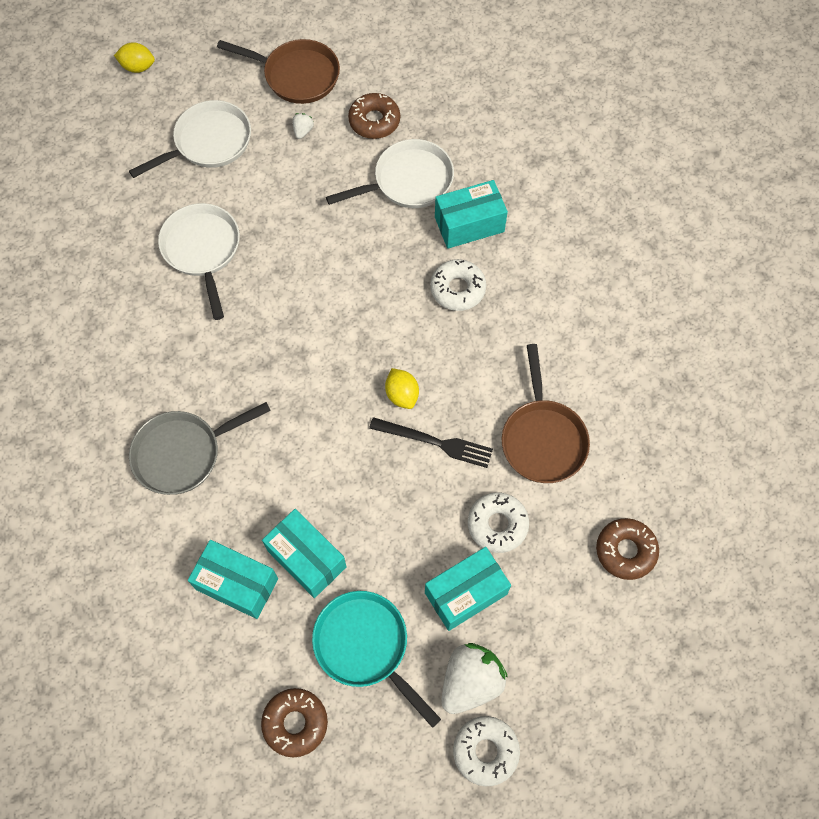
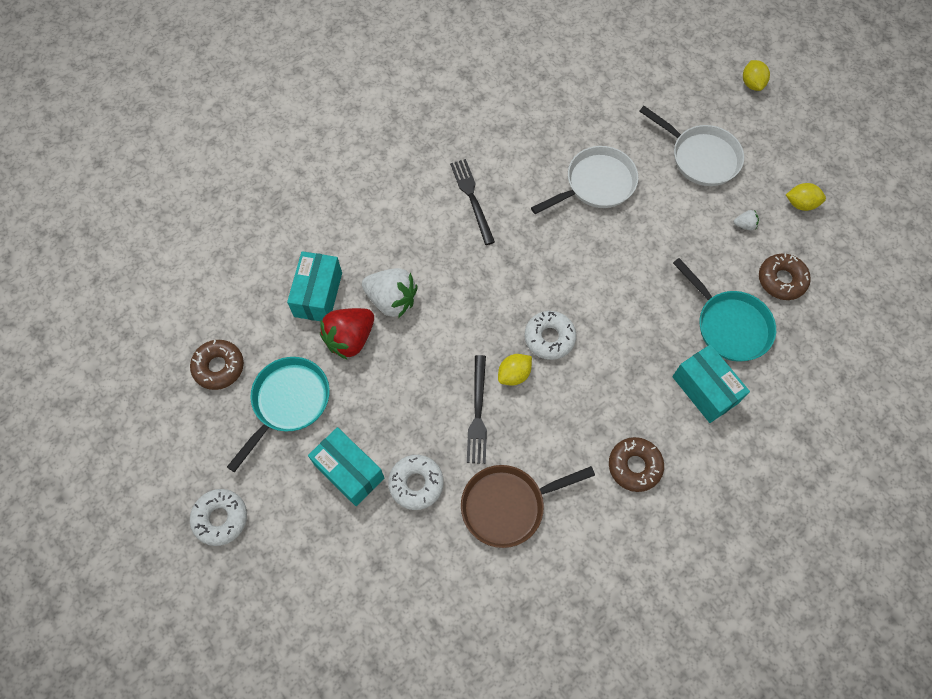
camera: 75 degrees right, 0 degrees up
(171, 381) = (472, 198): none -> black fork
(183, 453) = (414, 225): grey pan -> none
(297, 75) = (801, 204): brown pan -> yellow lemon
(306, 558) = (350, 339): turquoise box -> red strawberry
(408, 181) = (729, 325): white pan -> turquoise pan
(457, 289) = (633, 396): white donut -> white donut (549, 338)
(470, 681) = (275, 493): white strawberry -> white strawberry (391, 300)
(625, 551) = (420, 604): brown donut -> brown donut (634, 466)

